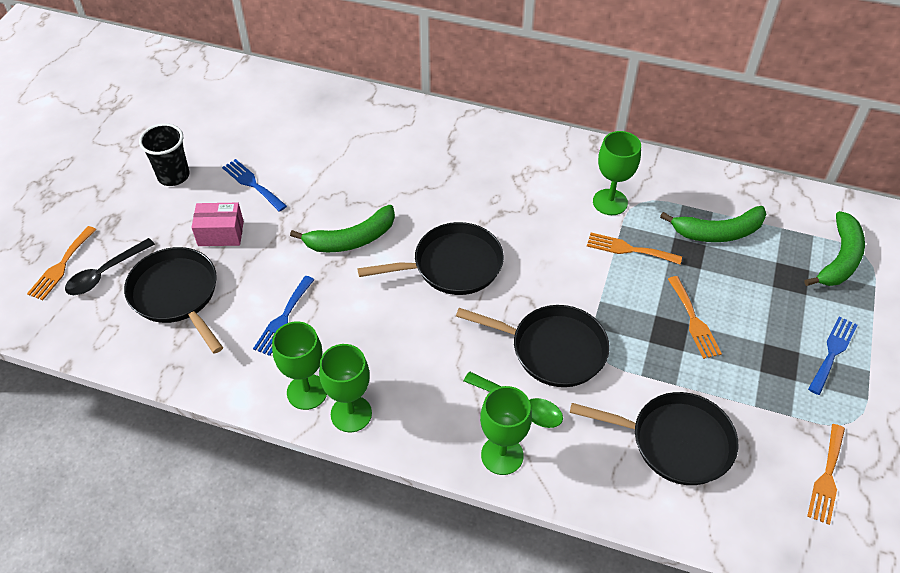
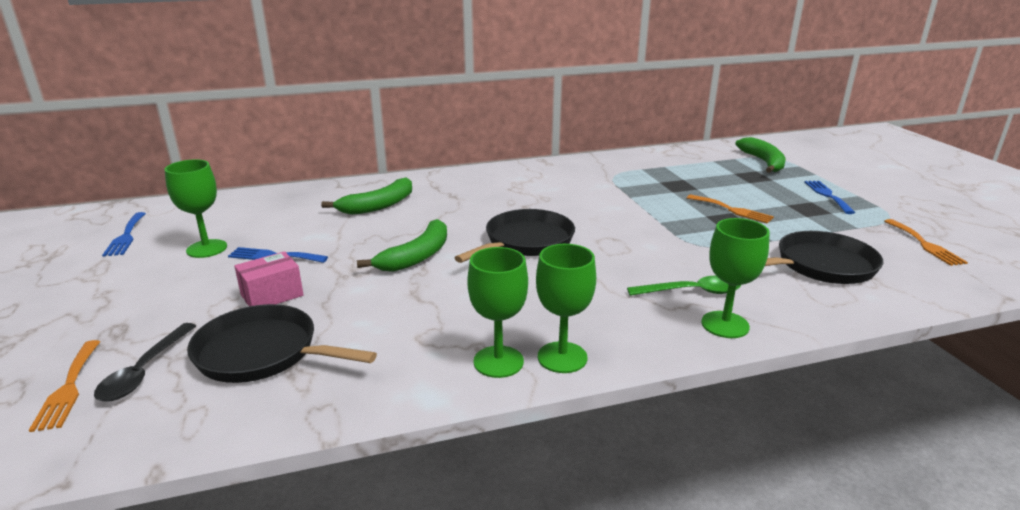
camera: 35 degrees left, 25 degrees down
(173, 176) = (172, 277): black cup -> none
(283, 318) = (410, 324): blue fork -> blue fork (126, 236)
(553, 349) = (667, 255): black pan -> none
(610, 202) = (595, 180): green goblet -> green goblet (207, 249)
(629, 249) = (640, 195): orange fork -> none
(718, 232) = (681, 172): green banana -> green banana (378, 205)

